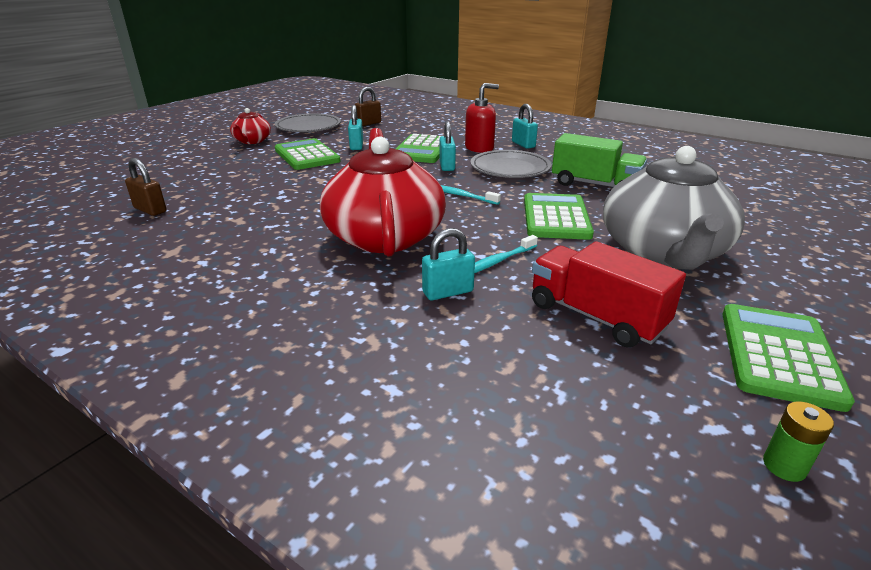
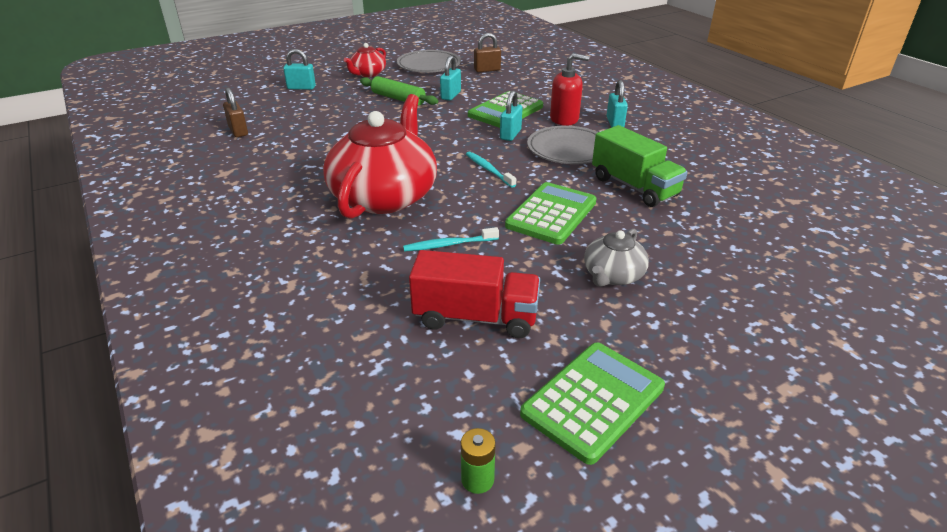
camera: 25 degrees right, 5 degrees up
(307, 155) = (398, 98): green calculator -> green rolling pin
(448, 292) = (382, 261): turquoise padlock -> turquoise padlock (301, 88)
(596, 316) = (475, 317): red truck -> red truck turned 120 degrees clockwise
(662, 251) = (612, 275): grey teapot -> grey teapot, size x0.48

